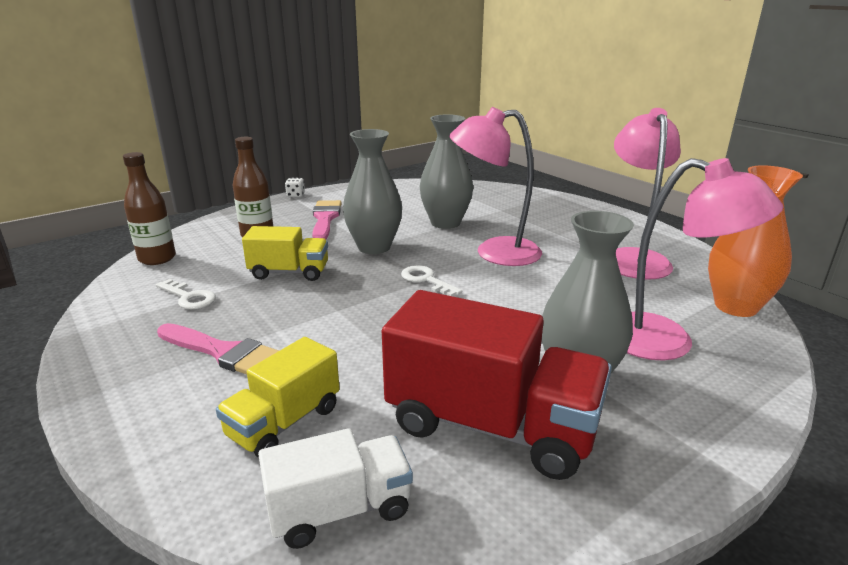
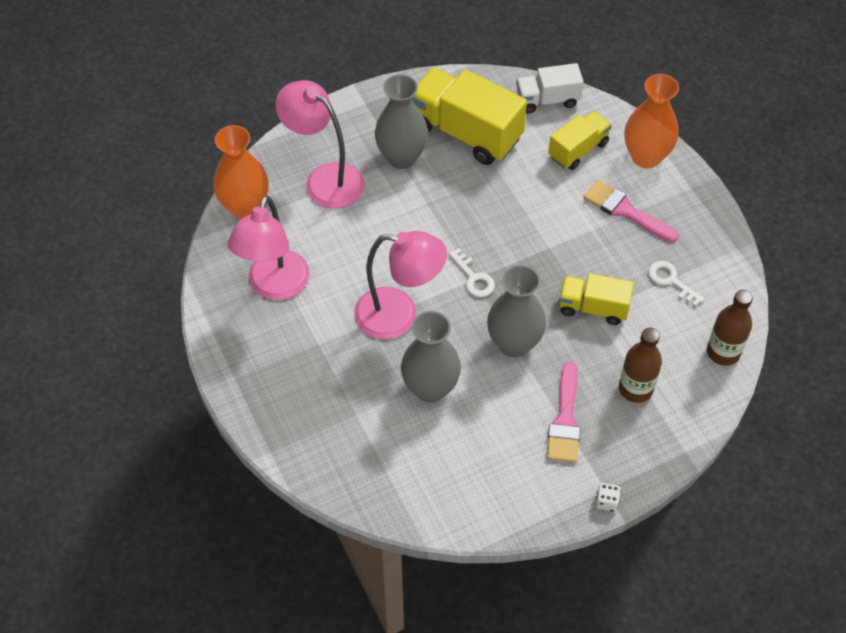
camera: 170 degrees left, 30 degrees up
(160, 426) = (646, 157): none -> orange vase
(491, 425) = (465, 132): red truck -> yellow truck

